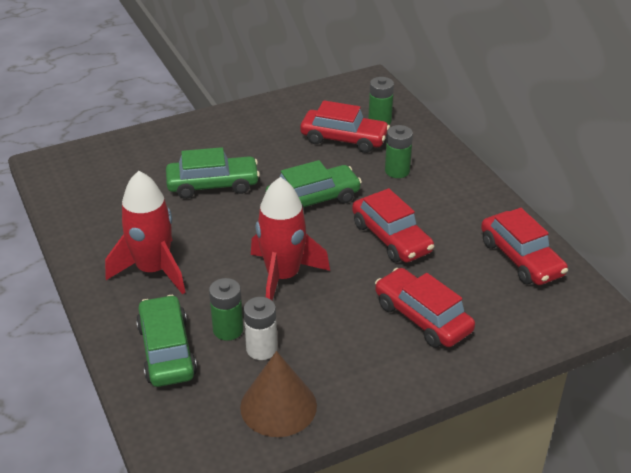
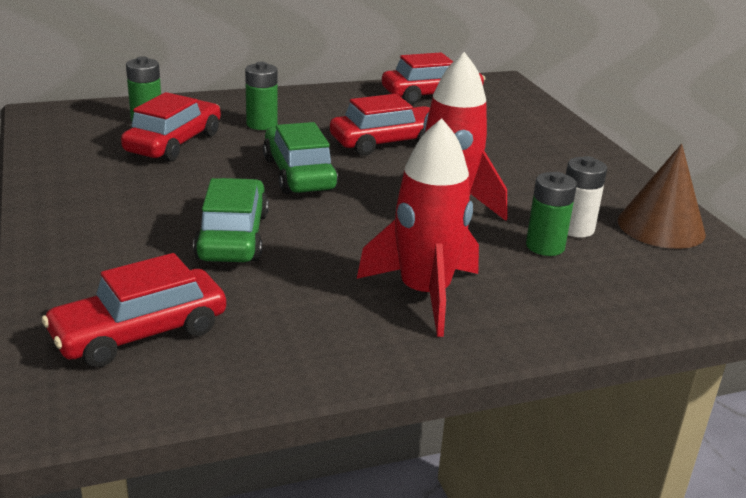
camera: 85 degrees left, 10 degrees down
(167, 351) = (588, 290): green car -> none
(422, 317) = (517, 145): red car -> red car (139, 333)

